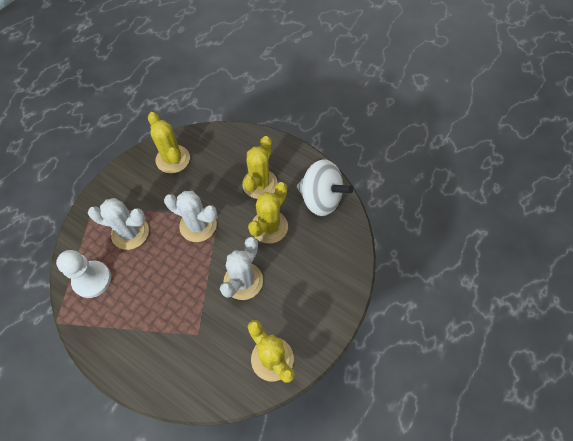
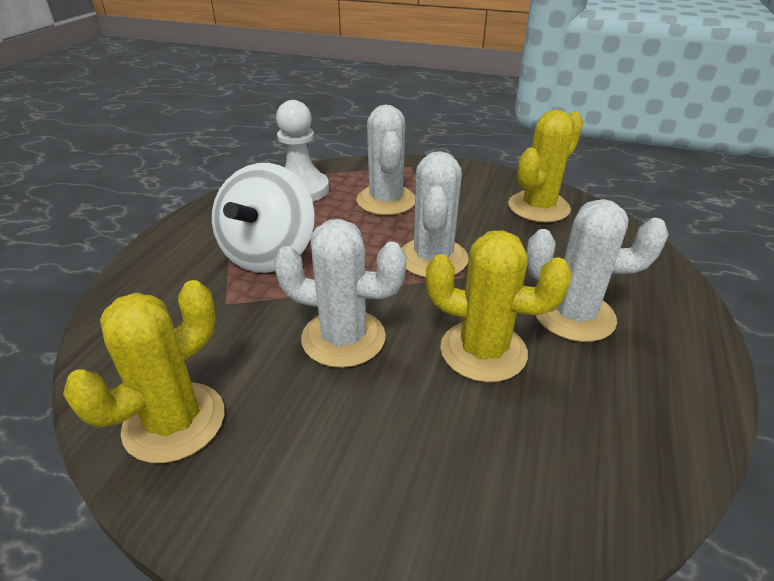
camera: 75 degrees right, 25 degrees down
(260, 184) = (574, 315): yellow cactus -> white cactus
(320, 199) = (619, 433): white spinning top -> white spinning top (269, 255)

